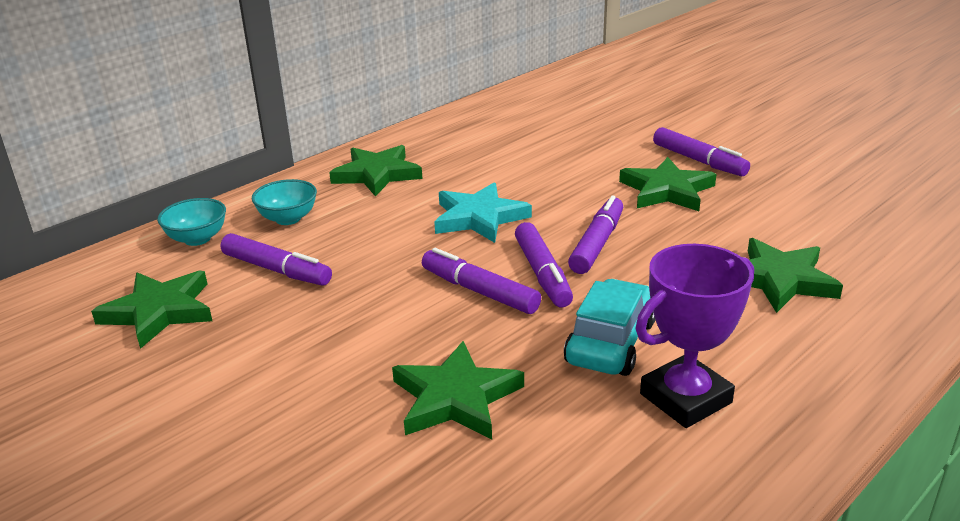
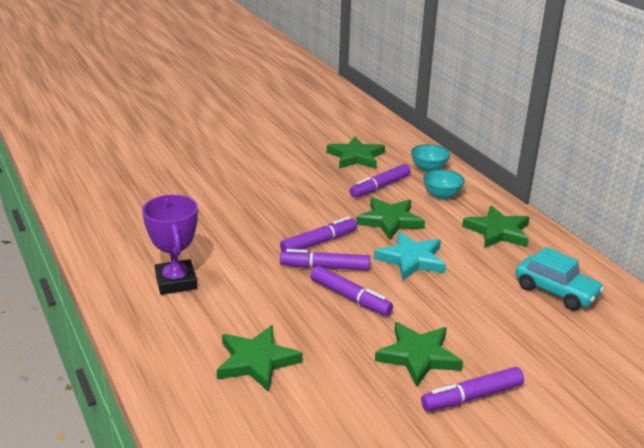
camera: 105 degrees right, 0 degrees up
(456, 398) = (230, 219): green star -> green star (390, 221)
(611, 342) = (239, 272): turquoise car -> turquoise car (556, 291)

